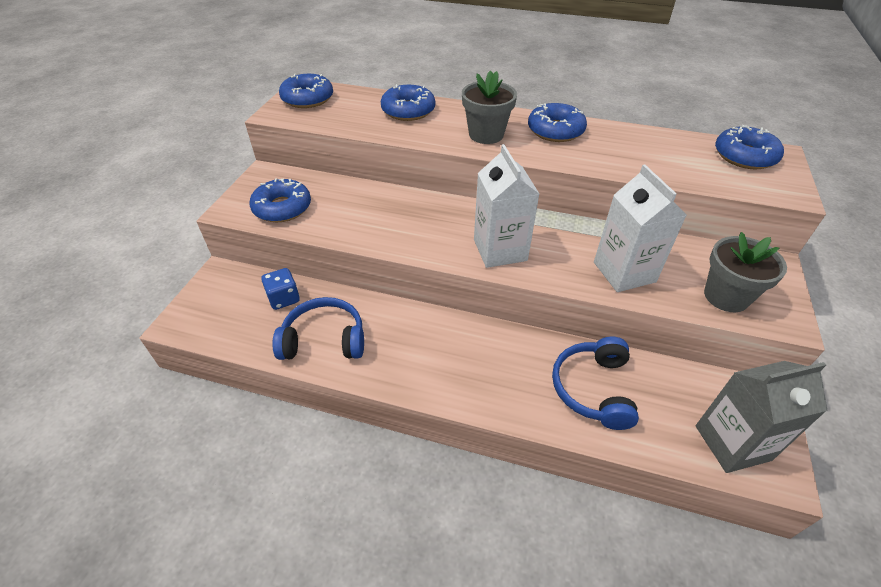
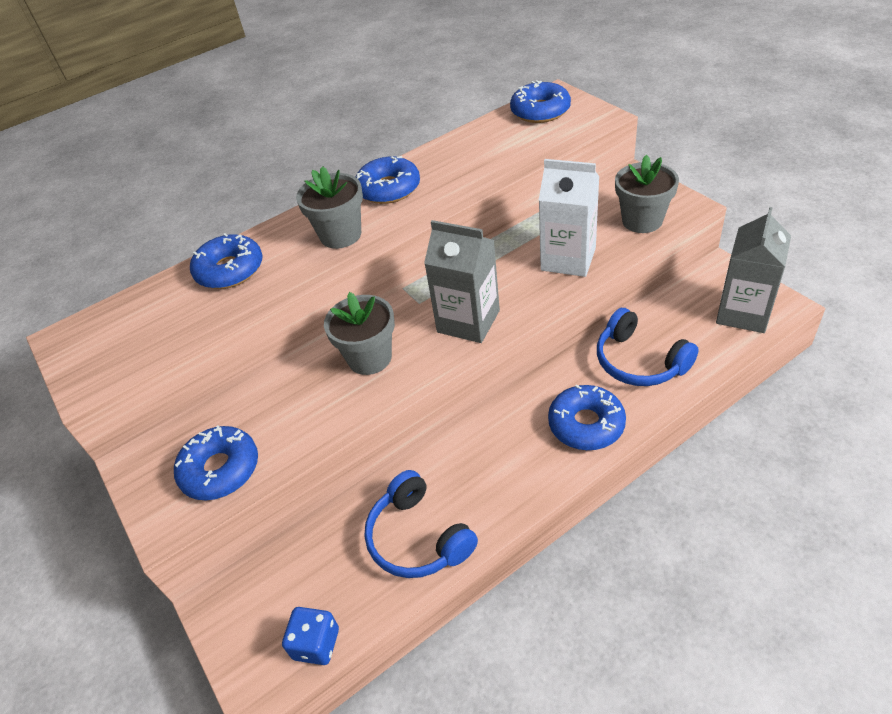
camera: 45 degrees left, 0 degrees up
(284, 298) = (323, 551): blue dice -> blue dice (316, 644)
(307, 99) = (94, 343): blue donut -> blue donut (586, 424)
(324, 340) = (418, 538): blue headphones -> blue headphones turned 75 degrees counterclockwise
(420, 220) = (369, 358): none -> grey flower pot
(500, 250) = (468, 321): white carton -> grey carton

